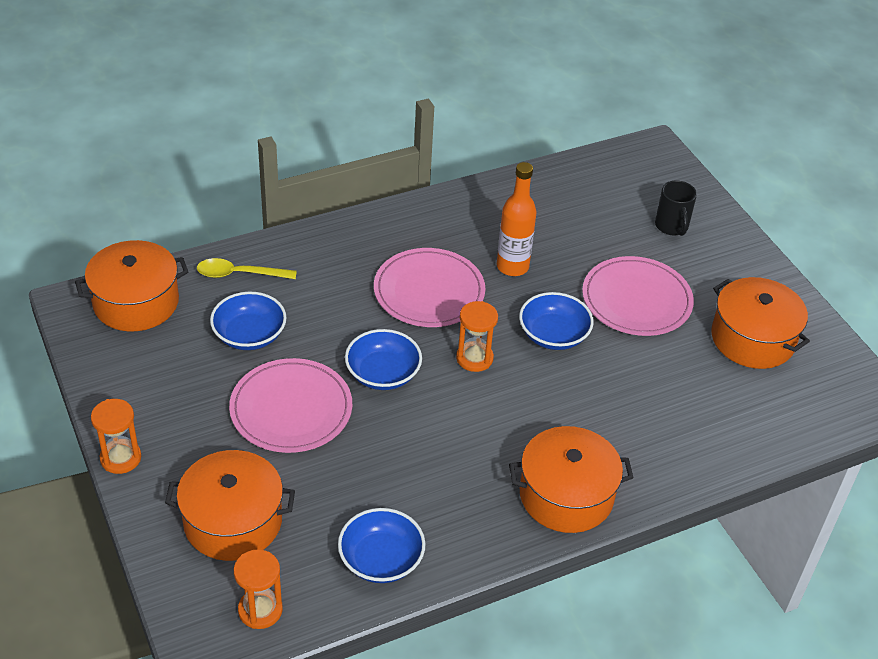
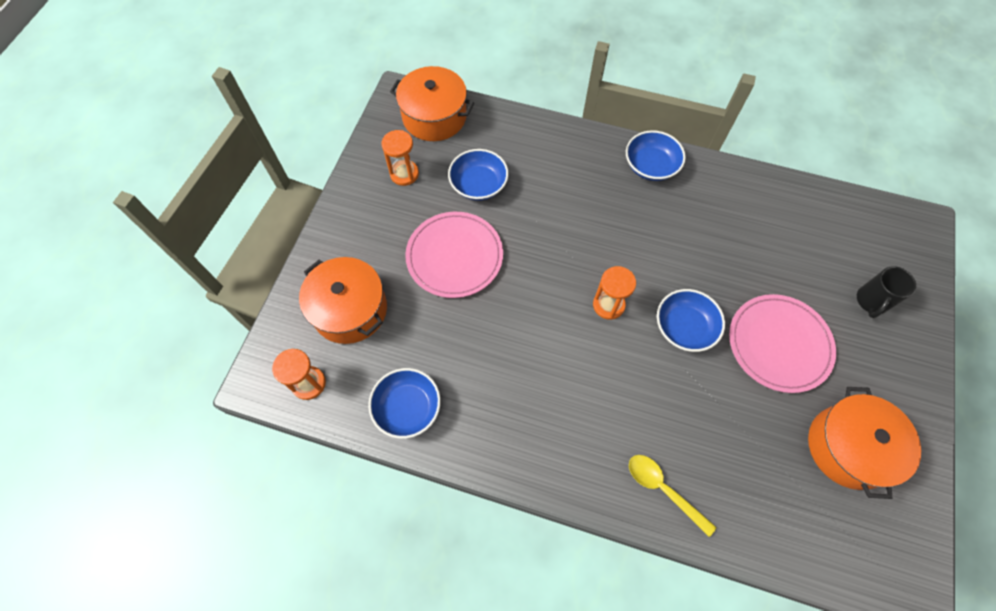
camera: 45 degrees right, 20 degrees up
(120, 458) = (330, 218): orange hourglass -> orange hourglass (404, 174)
(239, 274) = (512, 136): yellow spoon -> yellow spoon (663, 489)
(383, 374) = (535, 272): blue bowl -> blue bowl (650, 166)
(429, 291) = (625, 231): pink plate -> none
(512, 266) = (705, 251): orange bottle -> none
(566, 495) = (572, 461): orange pot -> none

